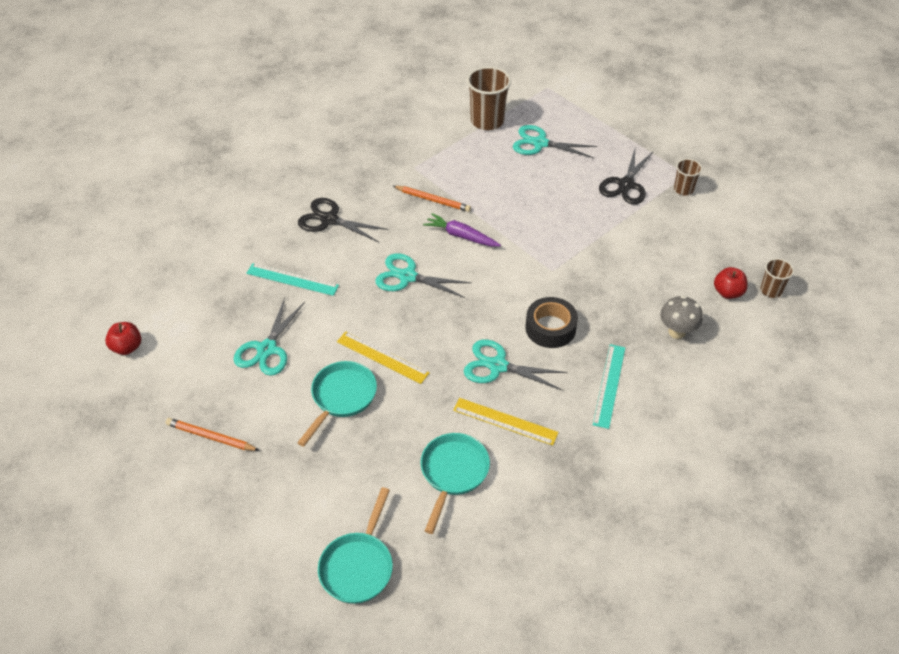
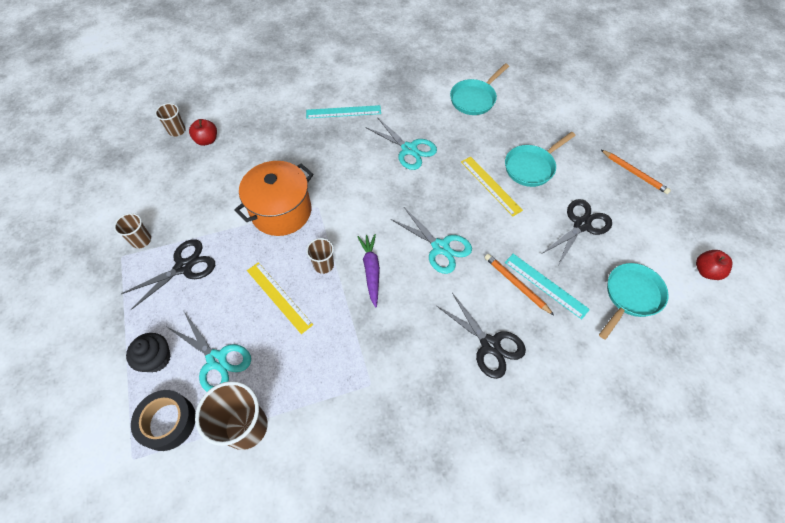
camera: 155 degrees left, 10 degrees up
(267, 349) = (581, 225): turquoise scissors -> black scissors
(358, 566) = (550, 75): turquoise pan -> turquoise pan (631, 296)
(433, 200) = (374, 326): orange pencil -> orange pencil (516, 284)
(461, 236) = (371, 271): purple carrot -> purple carrot turned 150 degrees counterclockwise
(505, 421) = (425, 115): yellow ruler -> yellow ruler (279, 297)
(507, 226) = (323, 265): none -> brown cup
(550, 328) = (353, 162): black tape -> black tape (168, 422)
(583, 254) = (281, 211): none -> orange pot
(584, 130) = (156, 359): none -> black cupcake
(609, 385) = (343, 112): turquoise ruler -> turquoise ruler turned 45 degrees clockwise
(677, 332) = (269, 127): grey mushroom -> none

